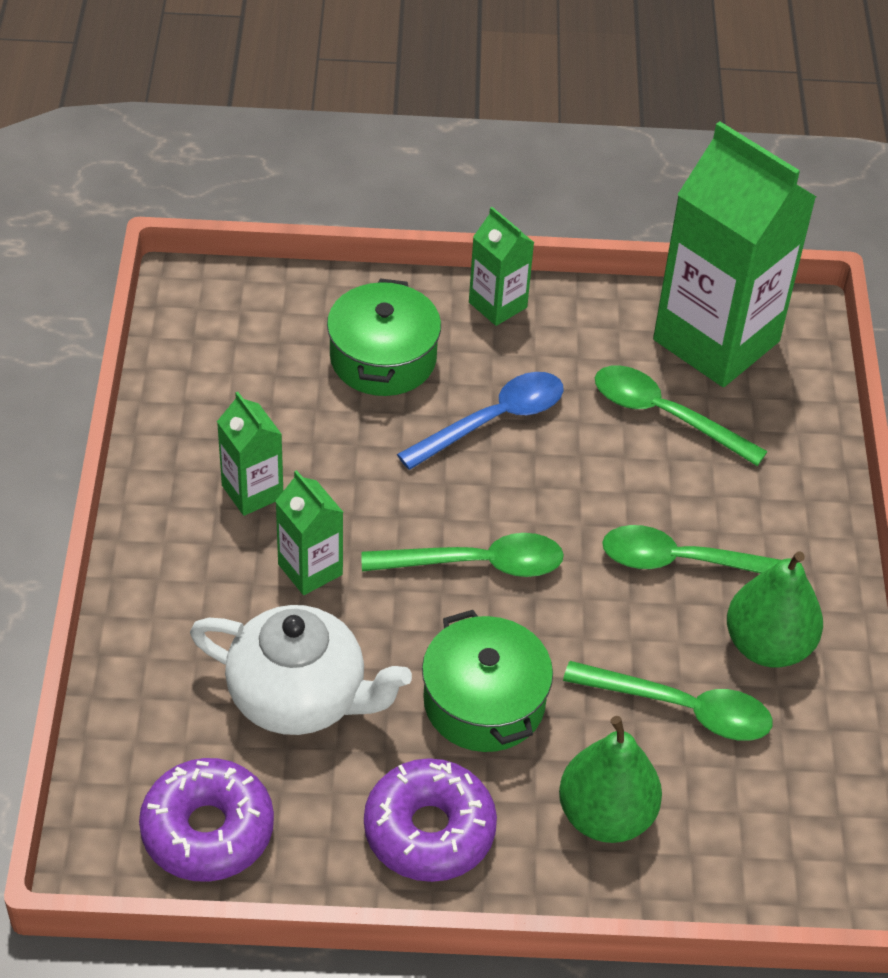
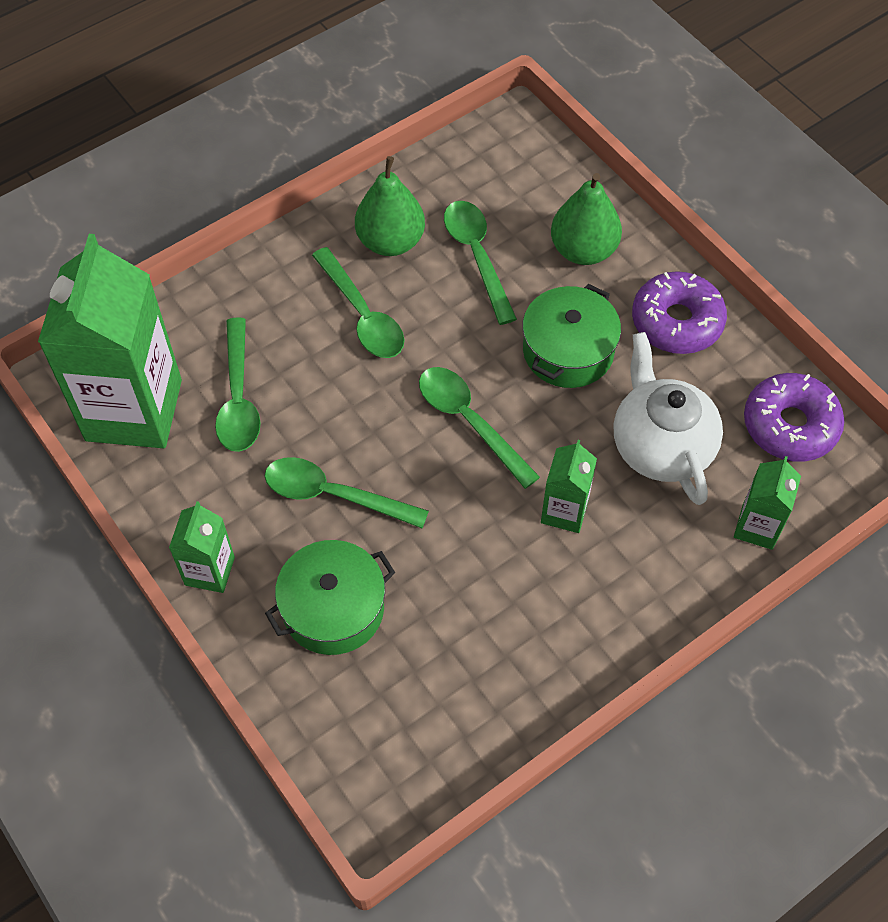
camera: 125 degrees left, 10 degrees up
(252, 492) = (535, 596): green carton -> green carton (757, 527)
(494, 420) = (333, 495): blue spoon -> green spoon

